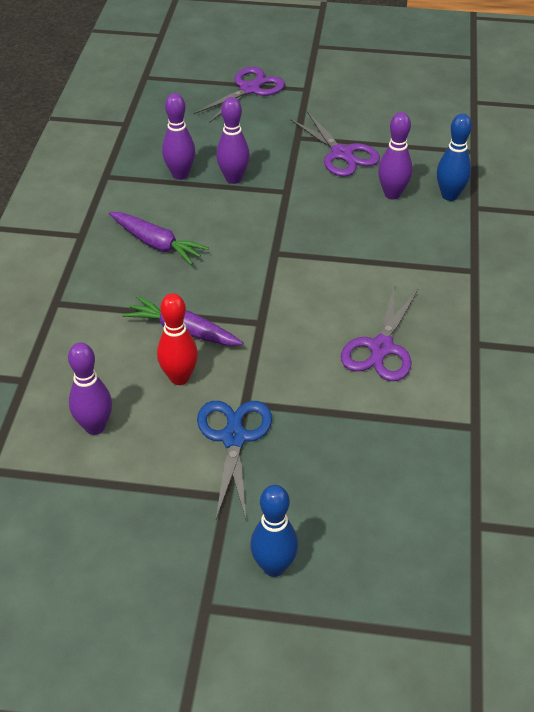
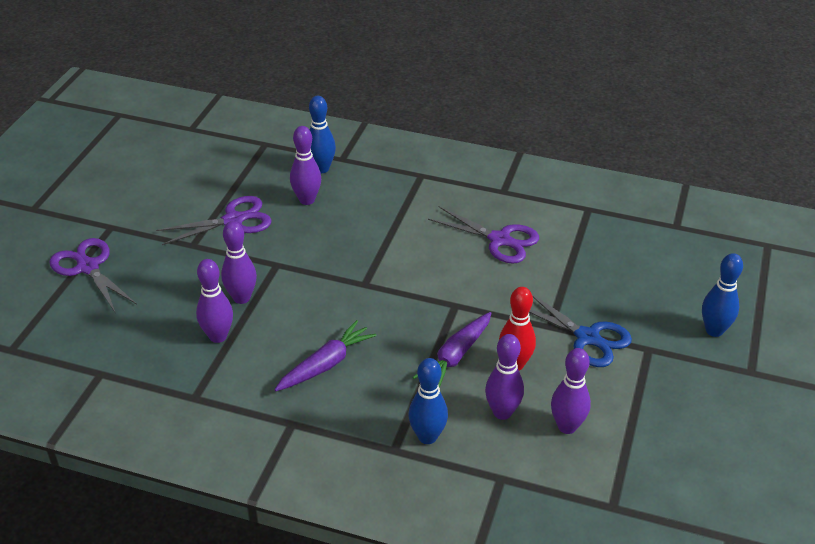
camera: 80 degrees left, 5 degrees down
(72, 323) = (427, 437): none -> blue bowling pin
(109, 374) = (502, 412): none -> purple bowling pin
(233, 438) = (587, 337): blue scissors -> blue scissors turned 150 degrees counterclockwise

